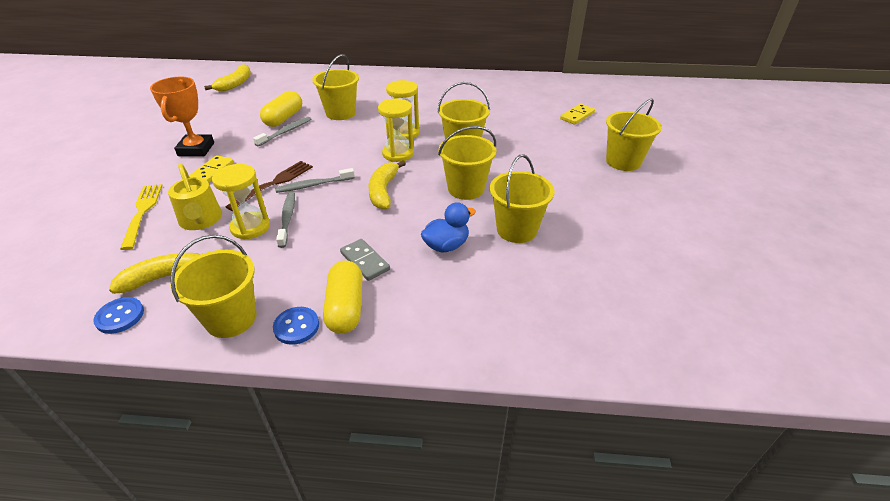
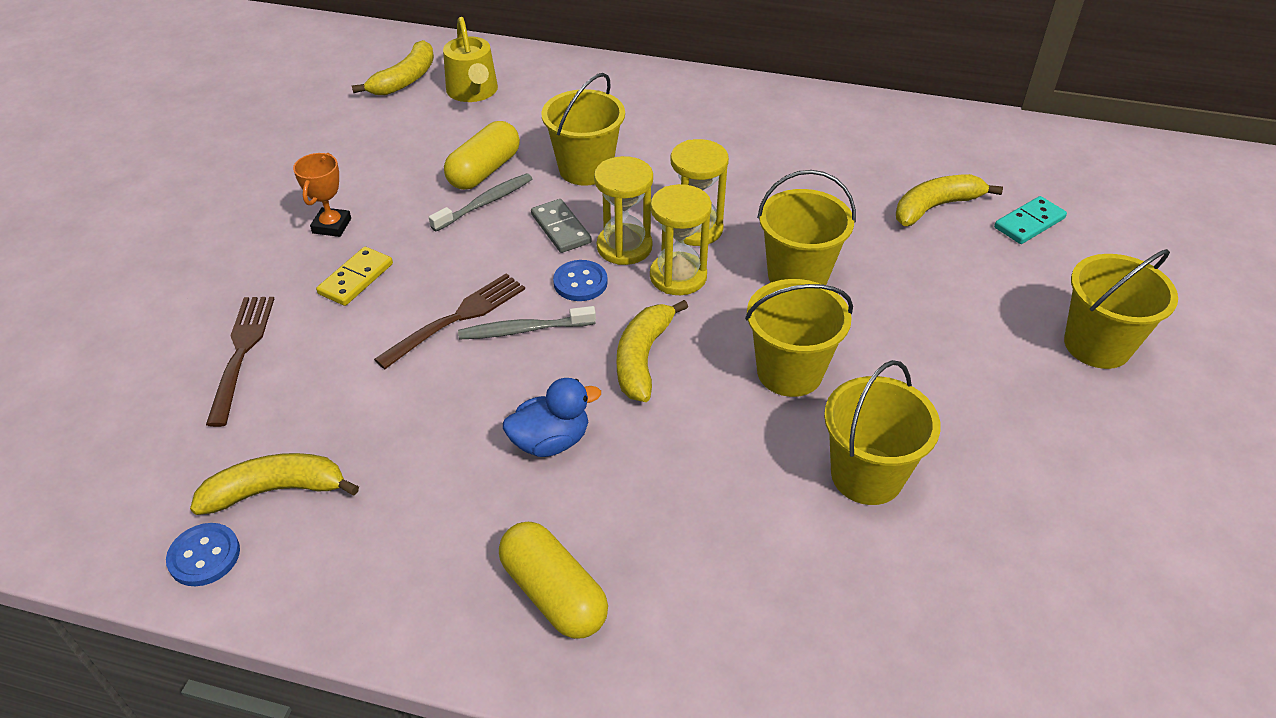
camera: 10 degrees right, 5 degrees up
(142, 212) = (241, 352): yellow fork -> brown fork
(196, 149) = (331, 226): orange trophy -> orange trophy, size x0.63
(201, 220) = (333, 382): yellow watering can -> yellow watering can (473, 92)
(231, 318) = (371, 587): yellow bucket -> none
(250, 227) = (412, 407): yellow hourglass -> yellow hourglass (624, 247)
(287, 219) = (474, 397): grey toothbrush -> none
(296, 326) = (472, 619): blue button -> blue button (580, 282)
(345, 307) = (554, 593): yellow capsule -> yellow capsule turned 45 degrees counterclockwise
(365, 261) = (595, 505): grey domino -> grey domino (561, 228)
(446, 245) = (737, 492): blue duck -> blue duck (550, 441)
(529, 113) = (935, 207): none -> yellow banana
(577, 116) = (1029, 223): yellow domino -> turquoise domino

